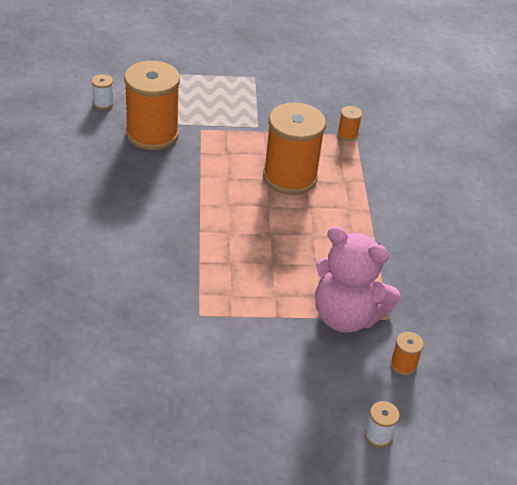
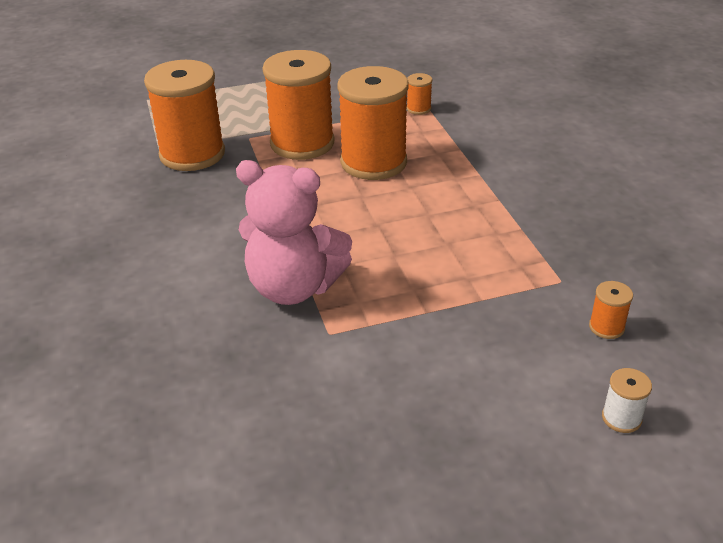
camera: 10 degrees left, 5 degrees down
(103, 103) = (121, 136): white spool -> none
(240, 145) = (302, 143): none -> orange spool
(346, 316) = (510, 290): pink teddy bear -> pink teddy bear (294, 287)

